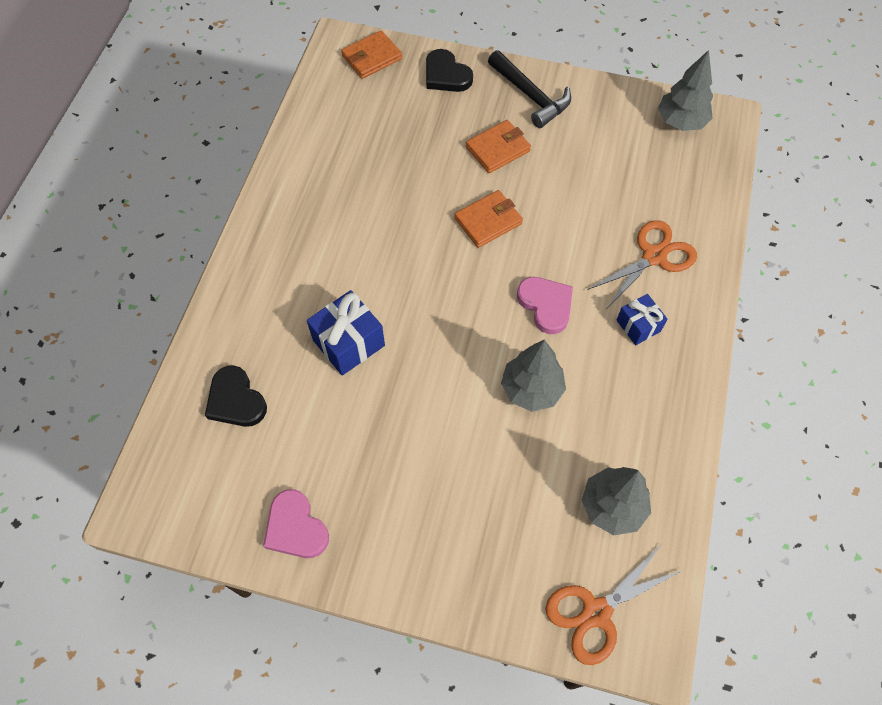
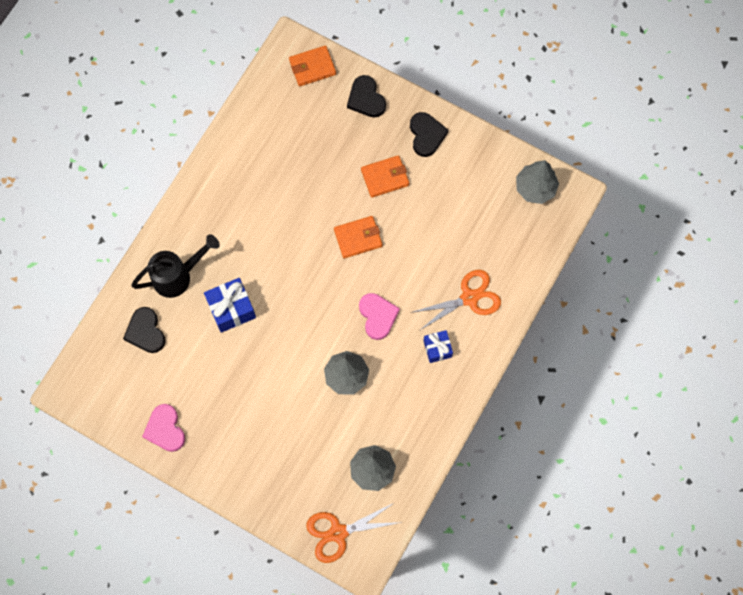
camera: 15 degrees right, 10 degrees up
(265, 319) = (178, 276): none -> black watering can
(531, 96) = (426, 135): black hammer -> black heart

